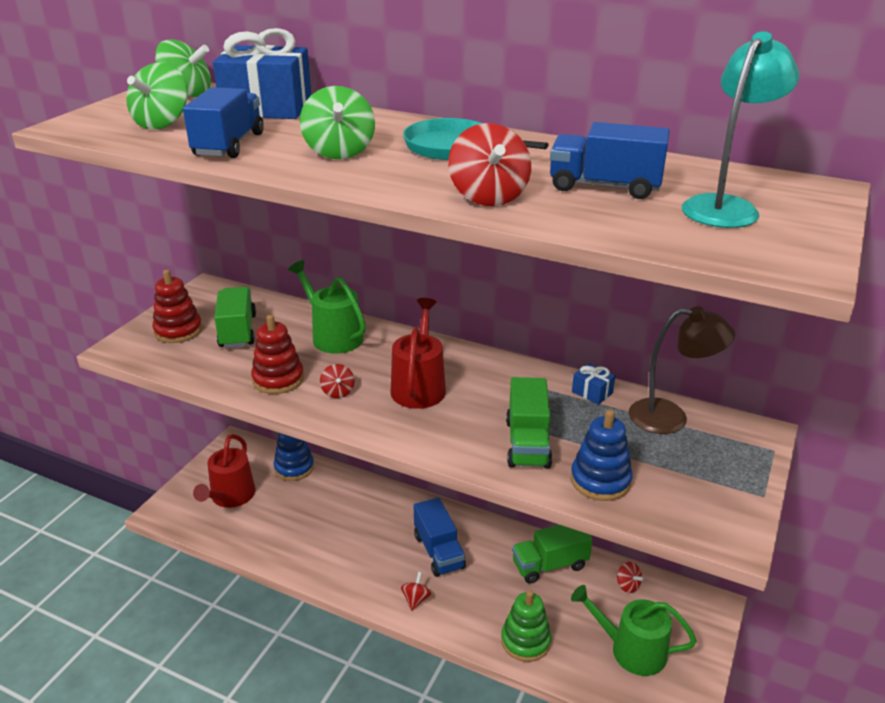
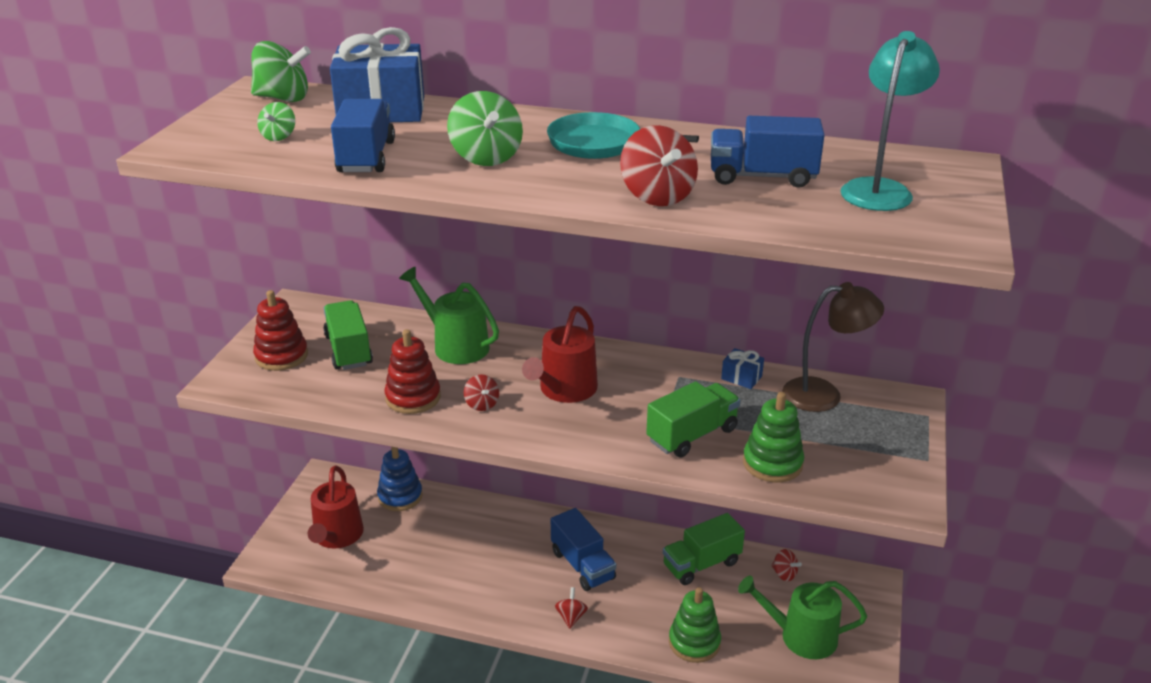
camera: 10 degrees left, 0 degrees up
(162, 124) = (279, 137): green spinning top -> green spinning top, size x0.55
(419, 386) = (565, 390): red watering can -> red watering can turned 150 degrees counterclockwise
(527, 443) = (692, 435): green truck -> green truck turned 120 degrees counterclockwise
(600, 480) = (772, 463): blue stacking toy -> green stacking toy

